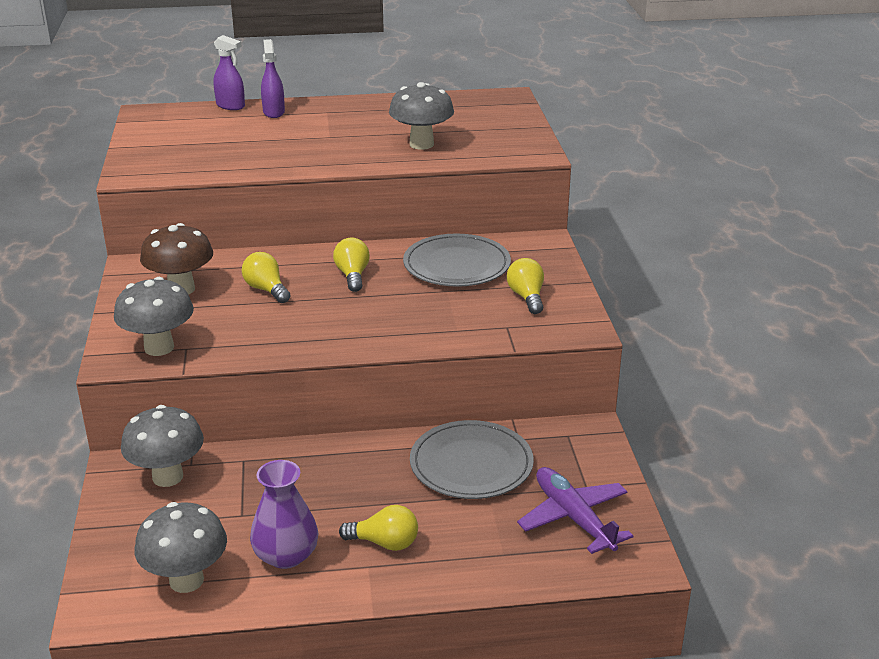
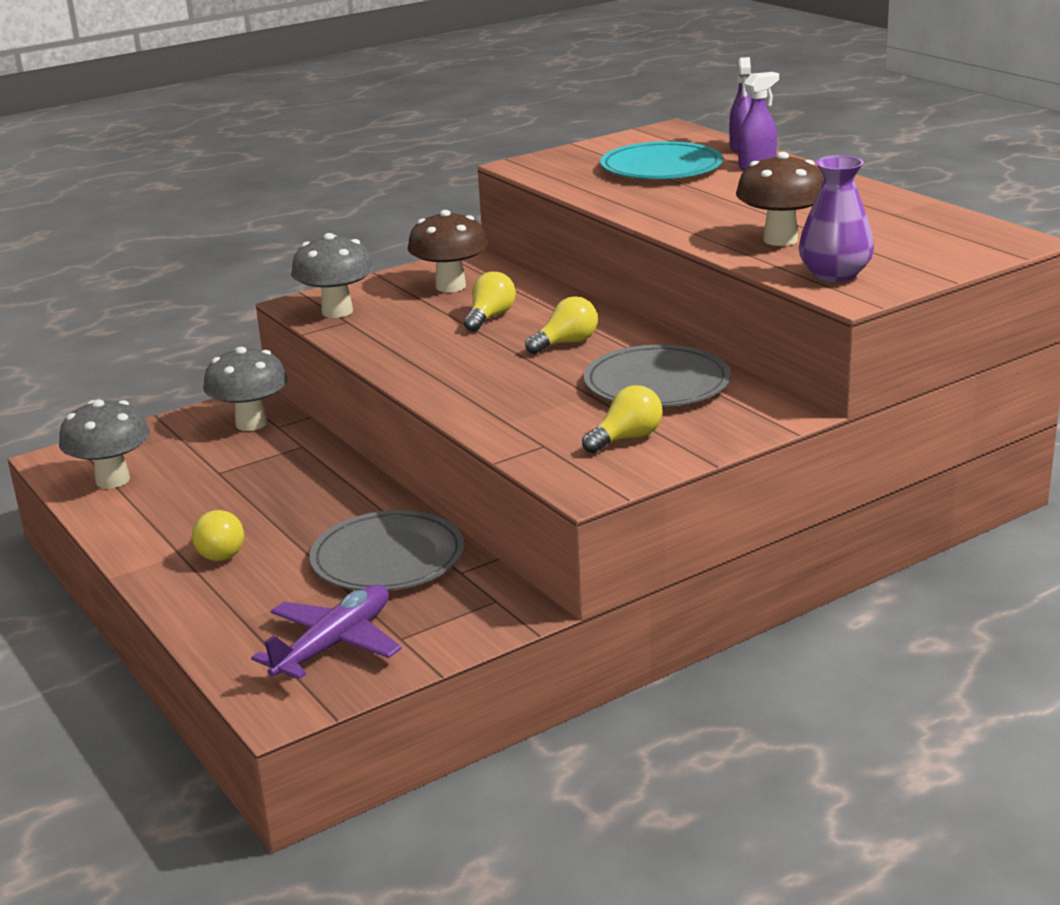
camera: 65 degrees right, 5 degrees down
(224, 136) = (661, 167): none -> turquoise plate
(286, 555) = (172, 510): purple vase -> purple vase (835, 274)
(421, 144) = (780, 240): grey mushroom -> brown mushroom

